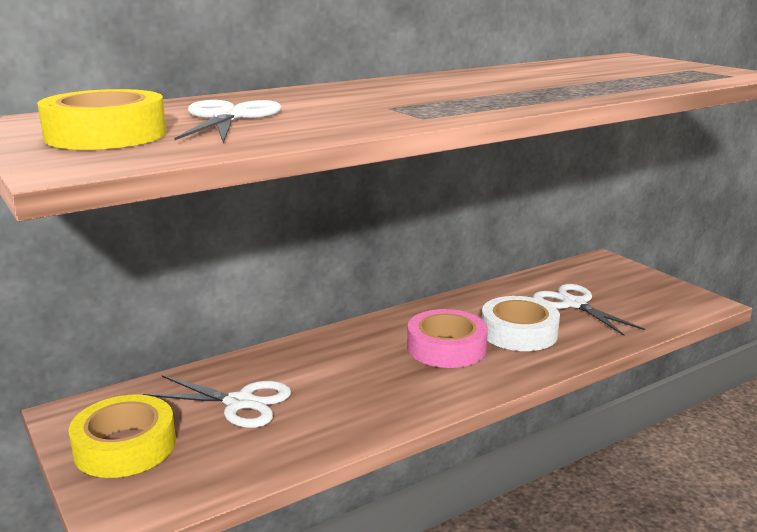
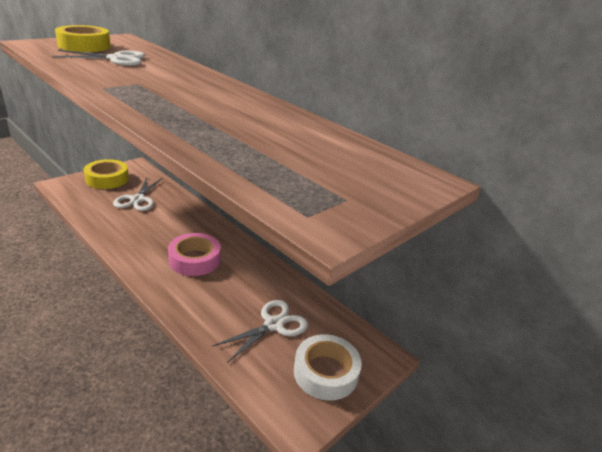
camera: 75 degrees right, 10 degrees up
(519, 332) = (218, 291): white tape -> white tape (325, 372)

